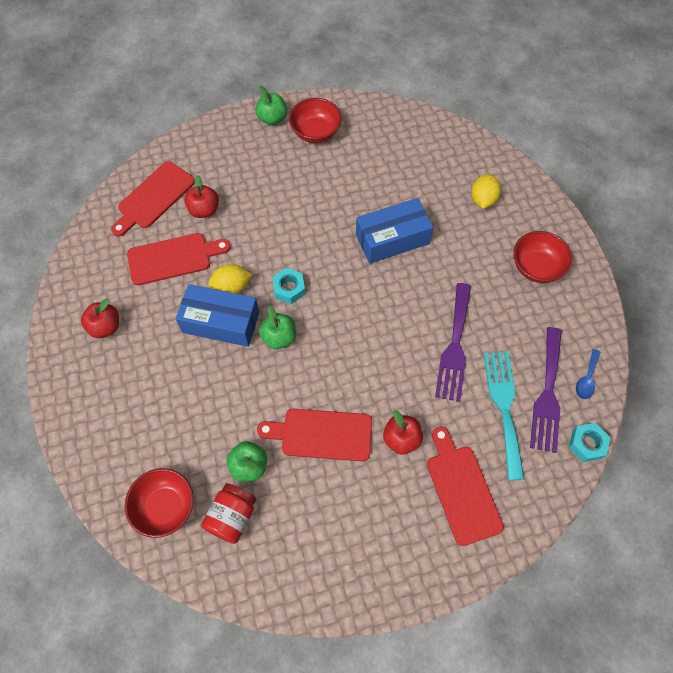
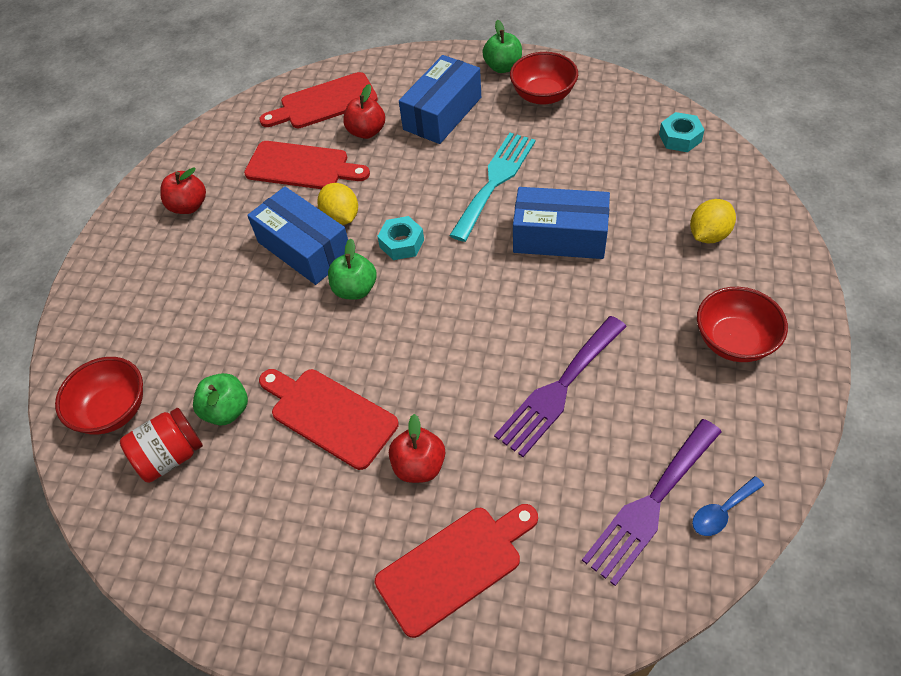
camera: 35 degrees right, 10 degrees down
(231, 287) = (341, 217): yellow lemon -> yellow lemon turned 45 degrees clockwise
(252, 173) = (442, 113): none -> blue box
(461, 489) = (454, 566): red cutting board -> red cutting board turned 45 degrees clockwise
(504, 407) = (578, 492): turquoise fork -> turquoise fork (495, 181)
(587, 444) = (668, 597): turquoise nut -> turquoise nut (680, 138)

